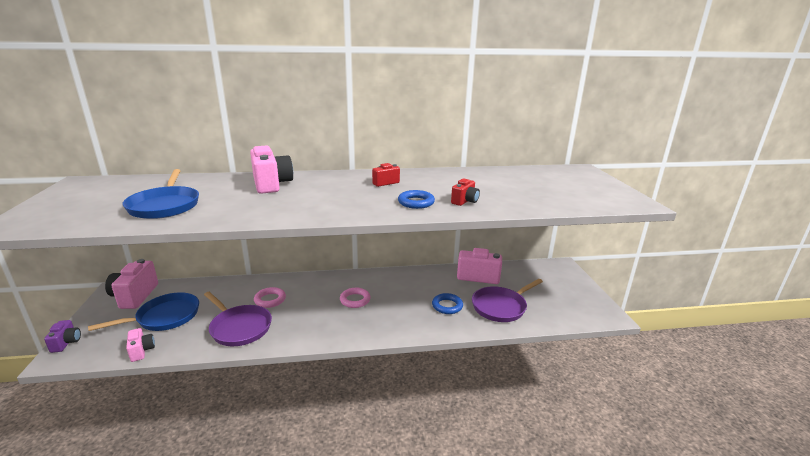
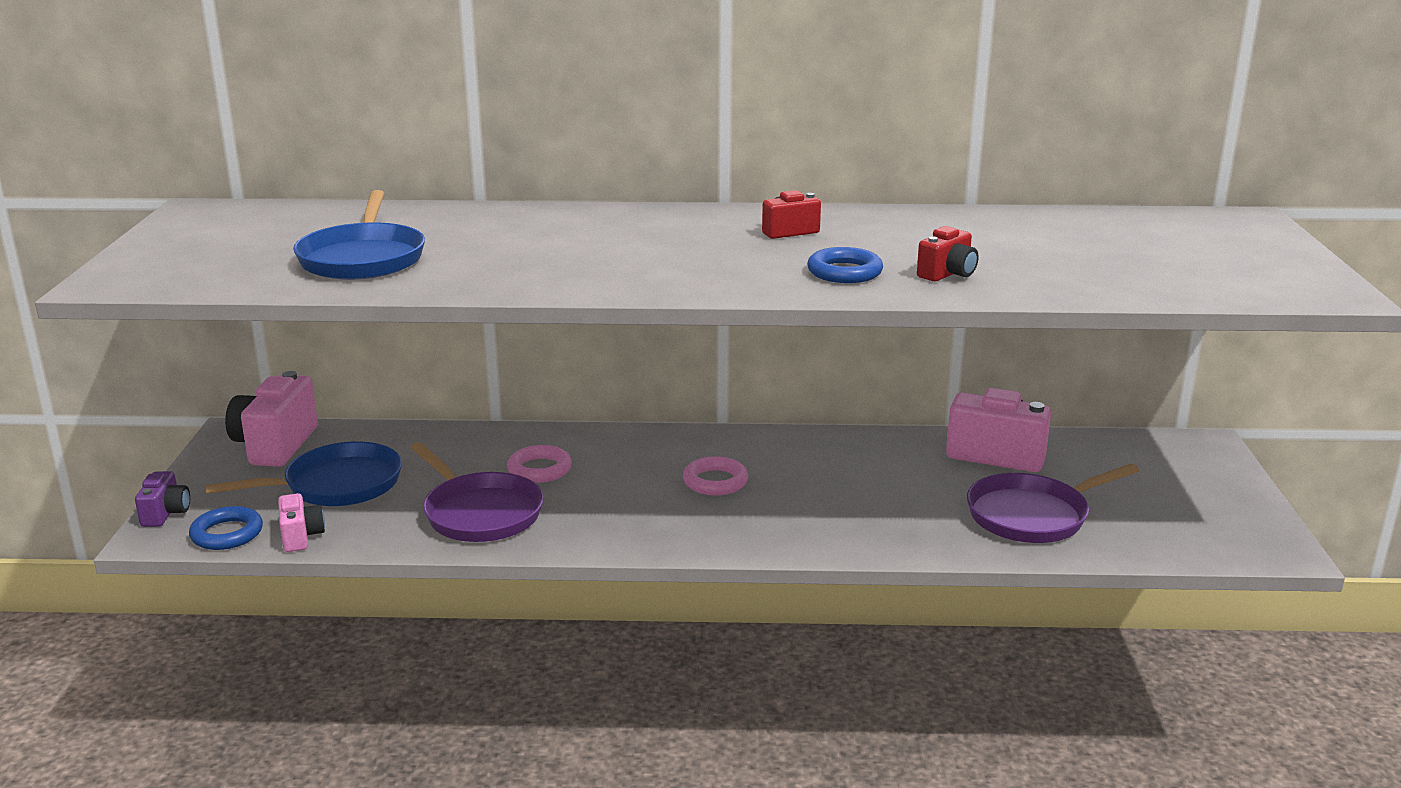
camera: 10 degrees right, 0 degrees up
(271, 184) = (557, 227): pink camera -> none
(447, 306) = (912, 506): blue ring -> blue ring (227, 534)

